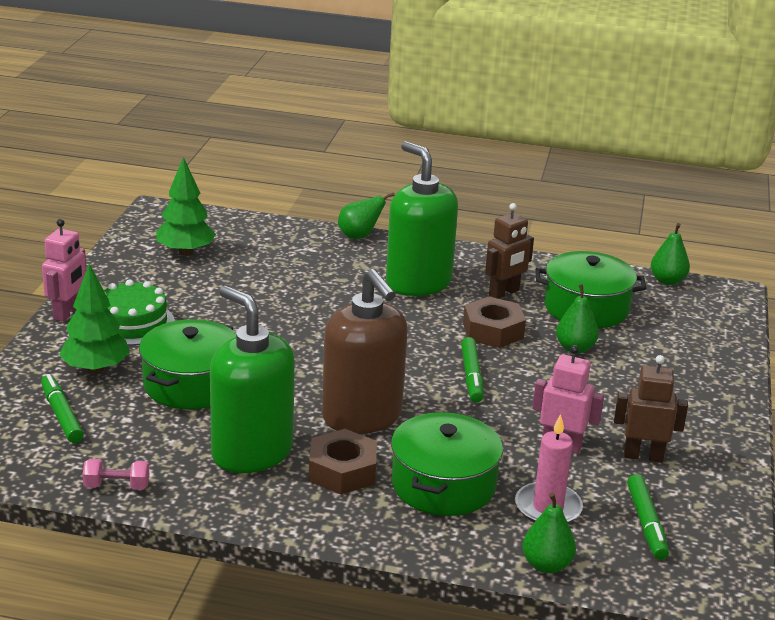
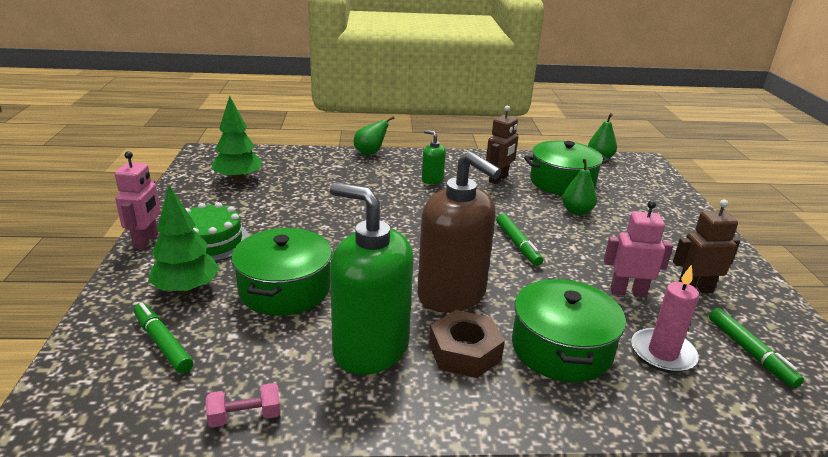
camera: 15 degrees left, 0 degrees up
(418, 283) = (432, 180): green soap dispenser -> green soap dispenser, size x0.45
(493, 331) = (509, 207): brown nut -> none
(546, 565) = (708, 416): green pear -> none

